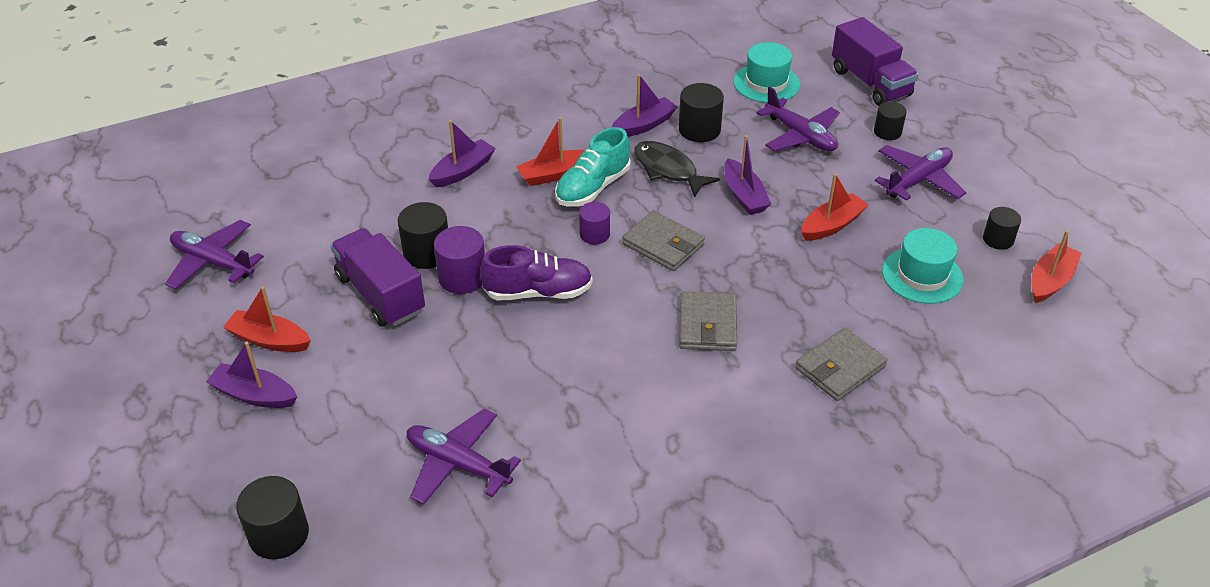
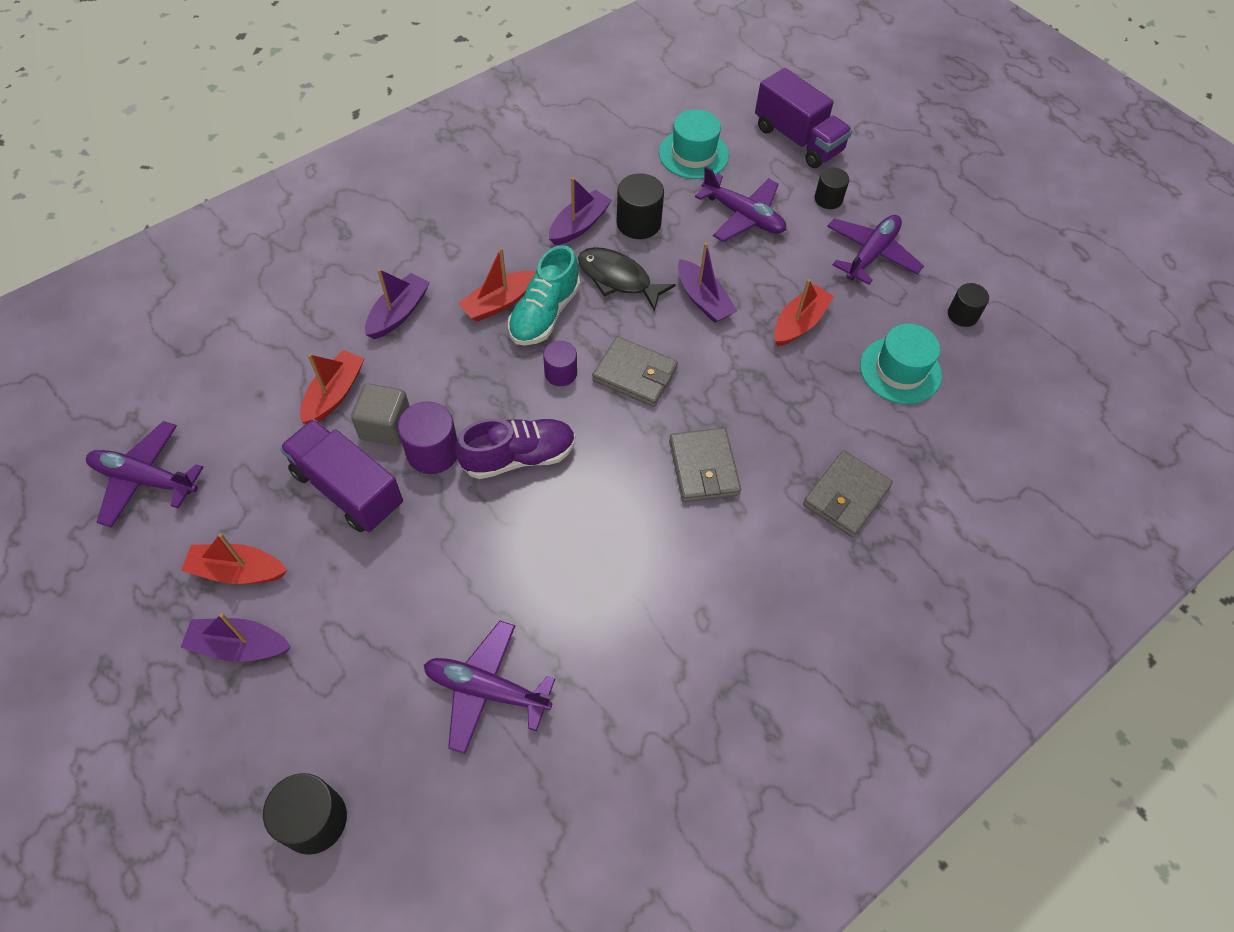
camera: 15 degrees left, 15 degrees up
(427, 253) = (386, 426): black cylinder -> grey cube
(1050, 281) = (1021, 356): red boat -> red boat (334, 394)

